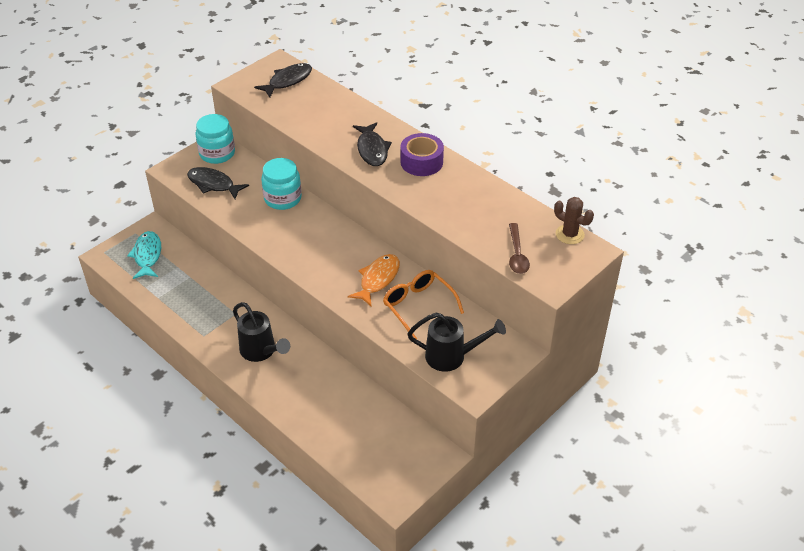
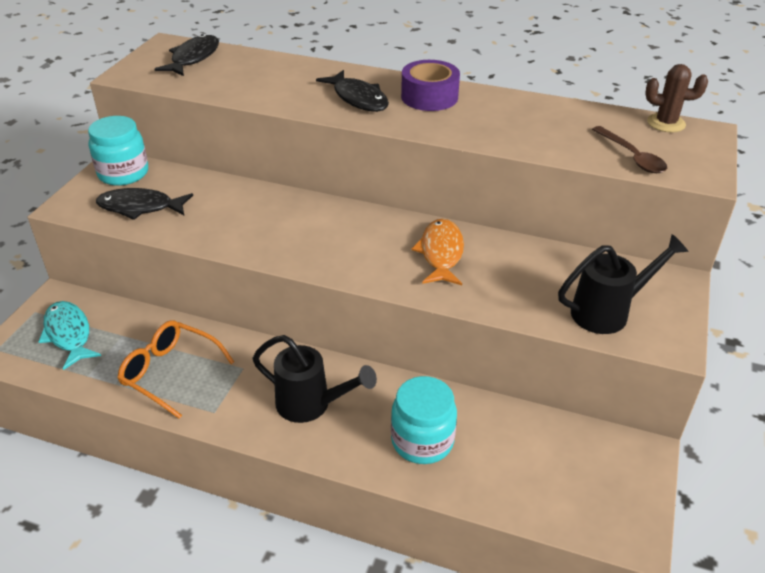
camera: 25 degrees left, 5 degrees down
(283, 198) = (248, 199): turquoise jar -> turquoise jar (422, 441)
(418, 306) = (515, 267): orange glasses -> orange glasses (169, 372)

